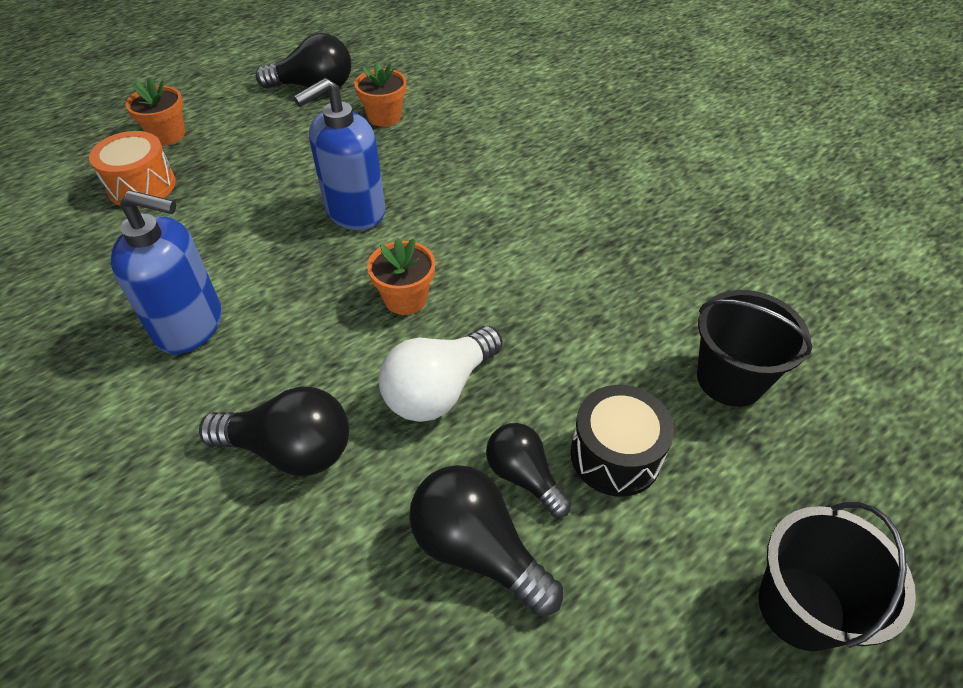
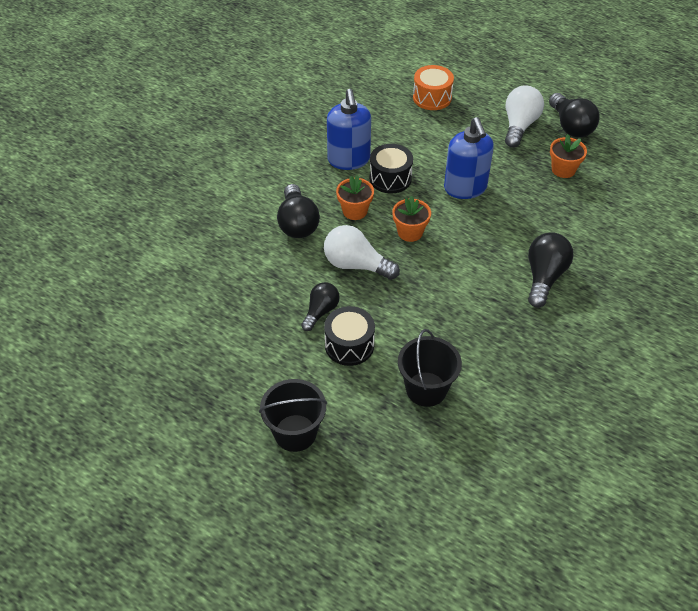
camera: 70 degrees right, 0 degrees up
(167, 135) = (479, 87): orange flower pot -> orange flower pot (355, 211)
(274, 286) = (390, 178): none -> black drum
(276, 125) = (519, 126): none -> white light bulb
(355, 211) = (465, 188): blue soap dispenser -> blue soap dispenser turned 135 degrees counterclockwise
(478, 549) = (276, 304): black light bulb -> black light bulb (544, 277)

